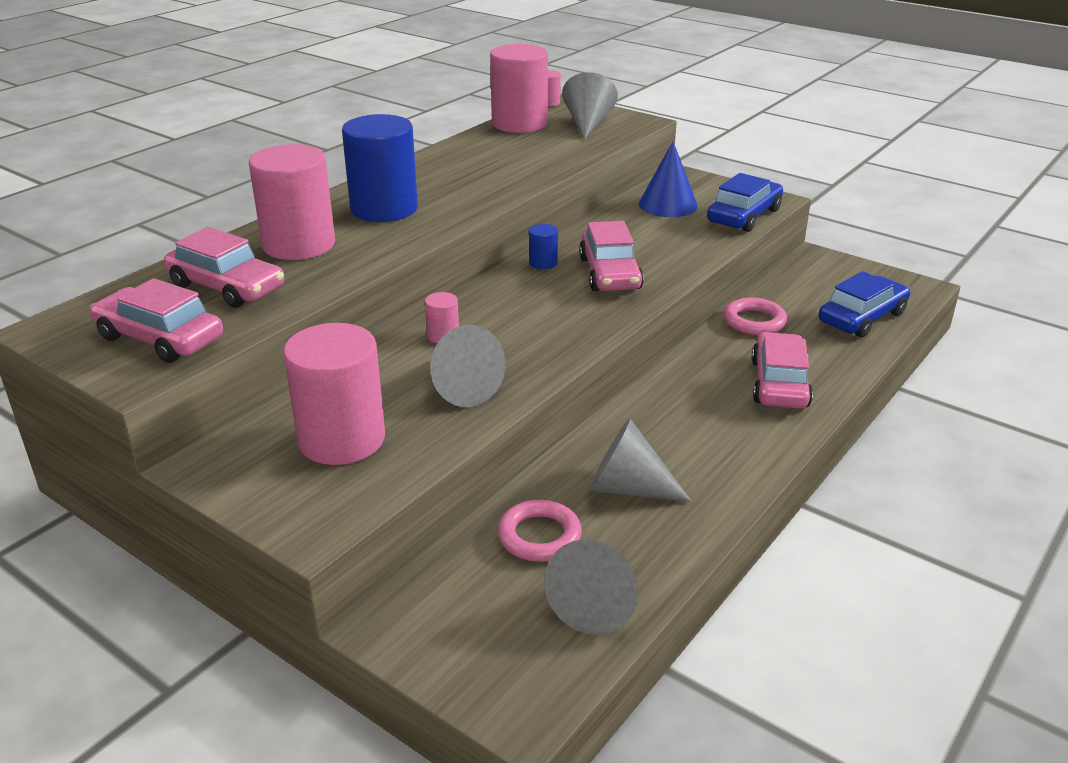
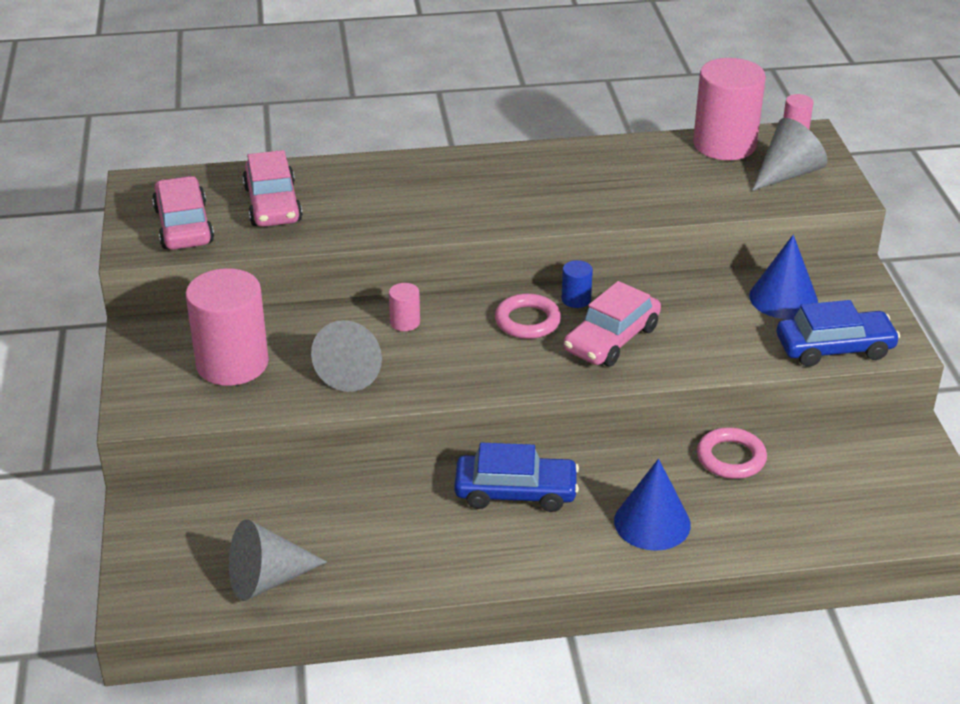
camera: 45 degrees right, 5 degrees up
(299, 245) = (365, 190): pink cylinder -> none
(384, 209) = (470, 186): blue cylinder -> none
(539, 536) = (300, 514): pink ring -> pink ring (527, 321)
(627, 488) = (403, 522): grey cone -> none
(779, 383) = (652, 522): pink car -> blue cone
(862, 317) = (838, 515): blue car -> blue car (515, 492)

